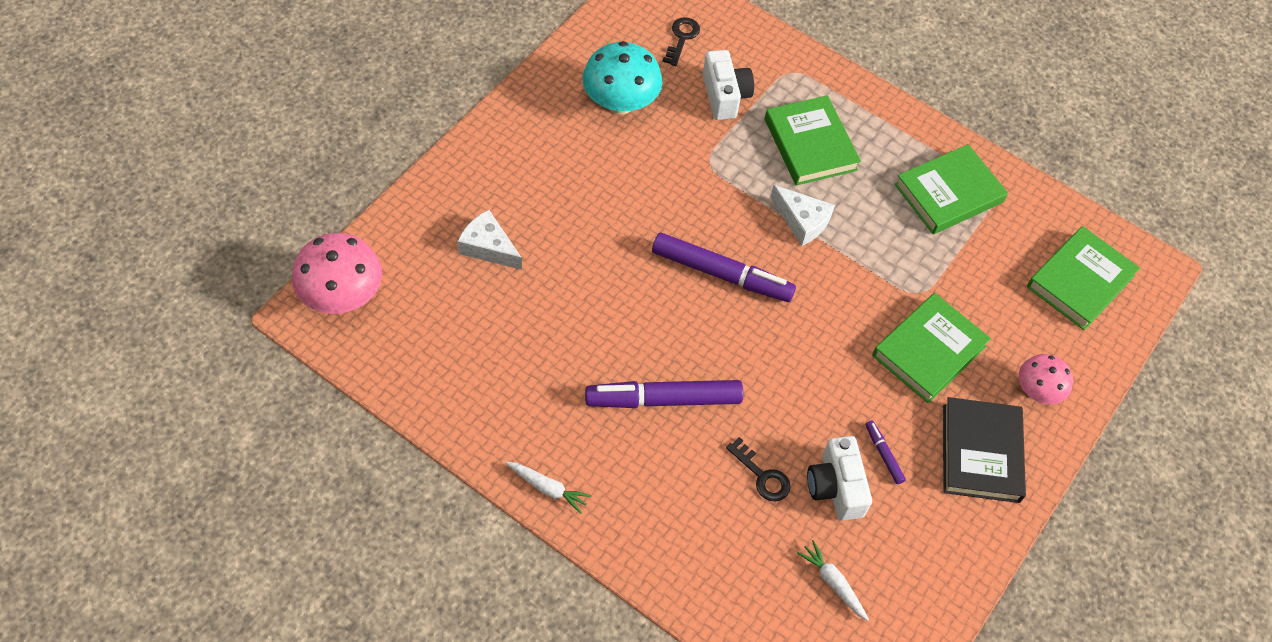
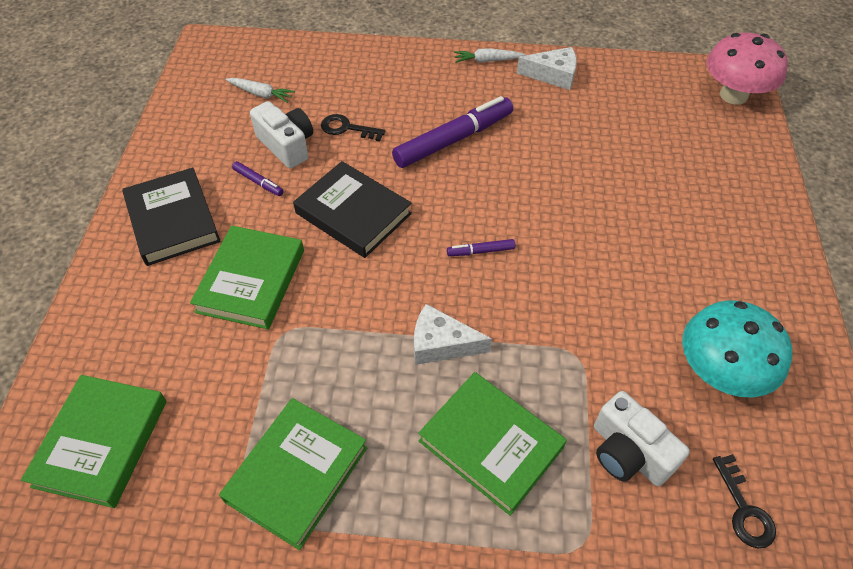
camera: 155 degrees right, 5 degrees down
(488, 247) = (680, 175): white cheese -> white cheese (553, 75)
(720, 274) = (481, 251): purple marker -> purple marker, size x0.44
(809, 369) = (353, 213): none -> black book
(1037, 391) = (130, 296): pink mushroom -> none

